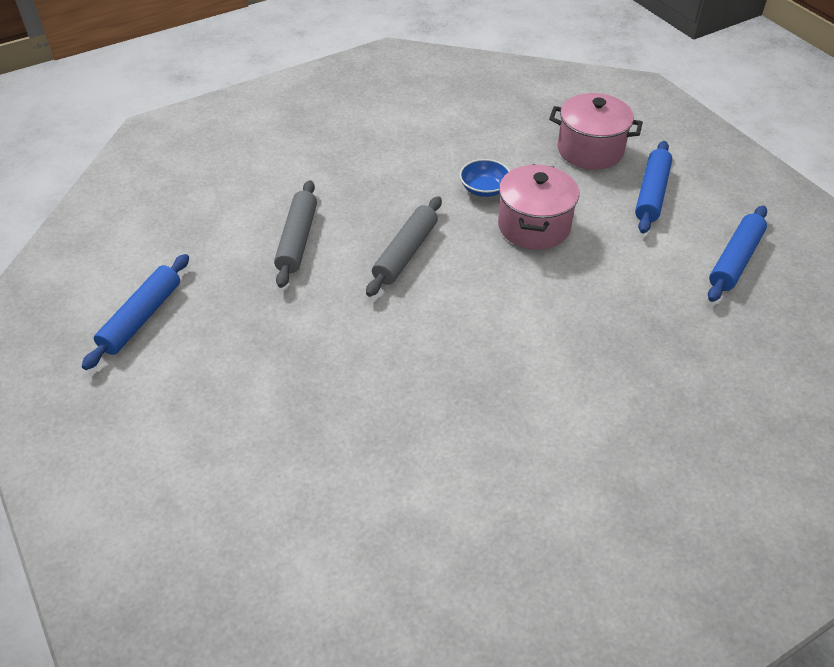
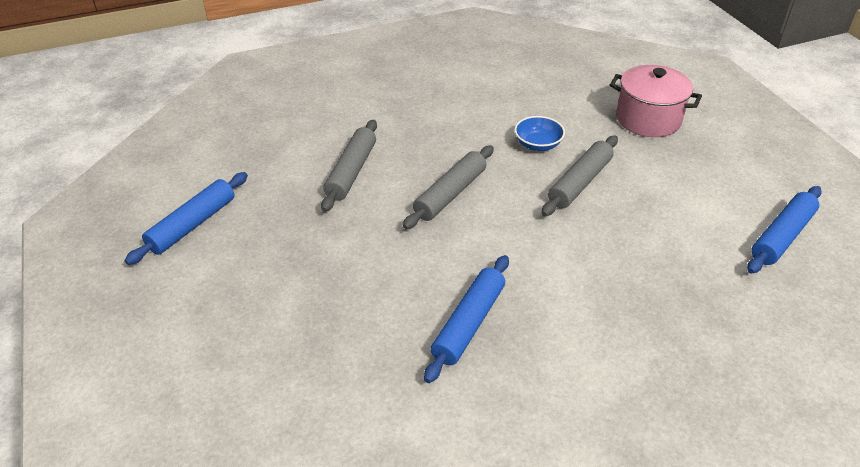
camera: 10 degrees right, 5 degrees down
(534, 226) = (580, 183): pink pot -> grey rolling pin
(651, 193) = (703, 164): blue rolling pin -> blue rolling pin (468, 323)

